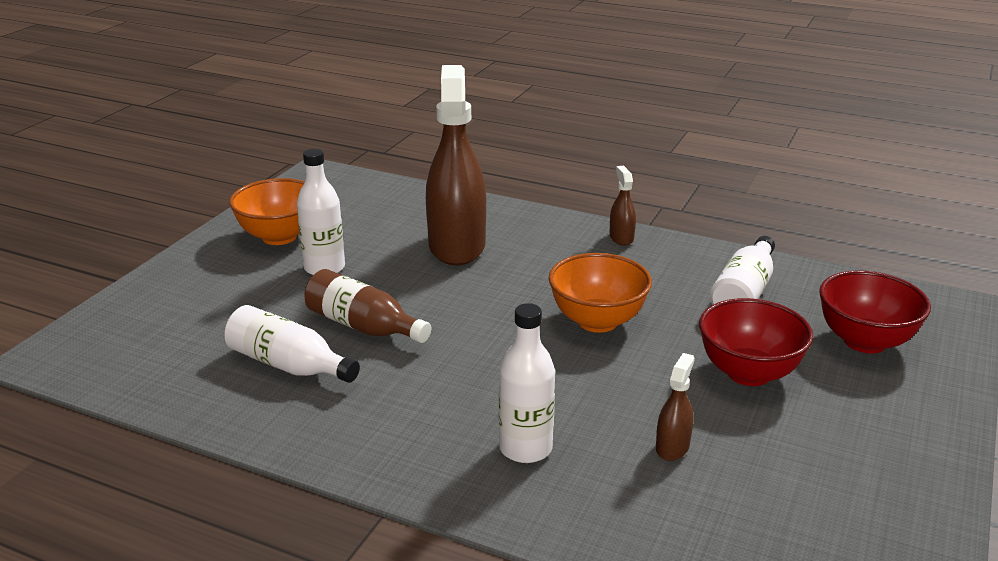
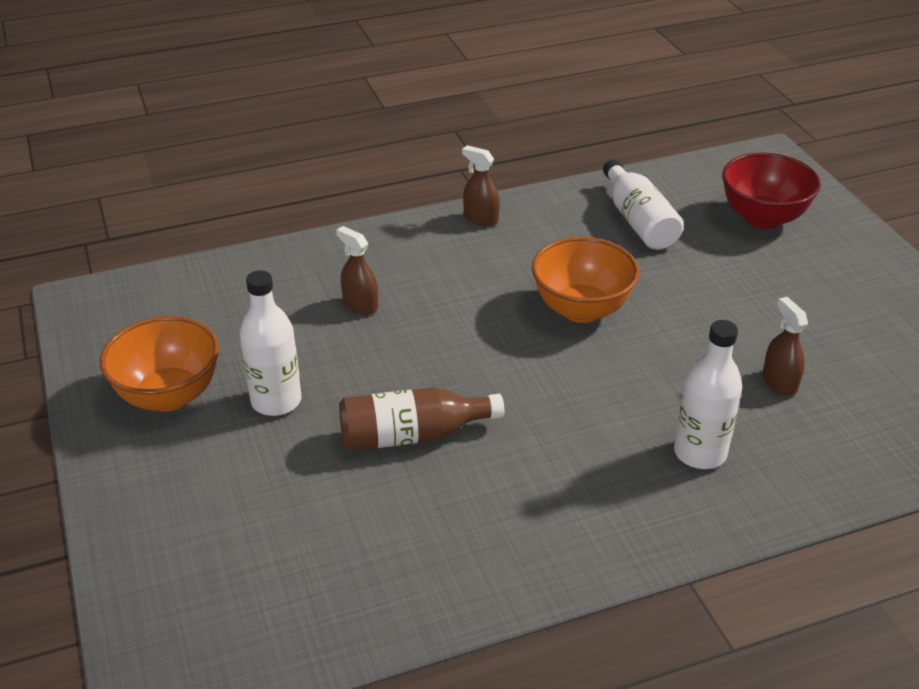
camera: 45 degrees left, 10 degrees up
(288, 365) = (411, 517): white bottle -> none
(457, 246) = (360, 304): brown spray bottle -> brown spray bottle, size x0.42
(748, 373) = (736, 289): red bowl -> none

